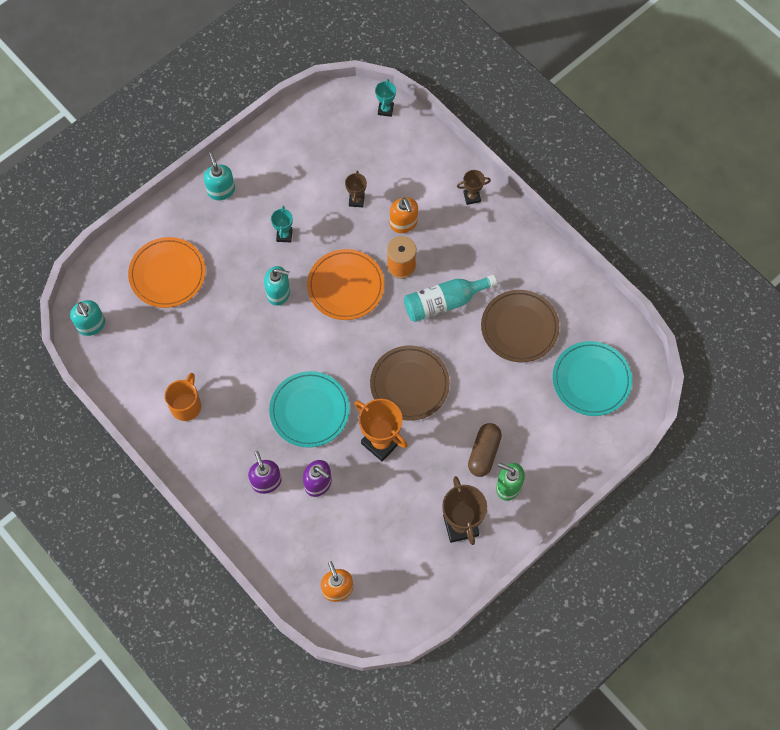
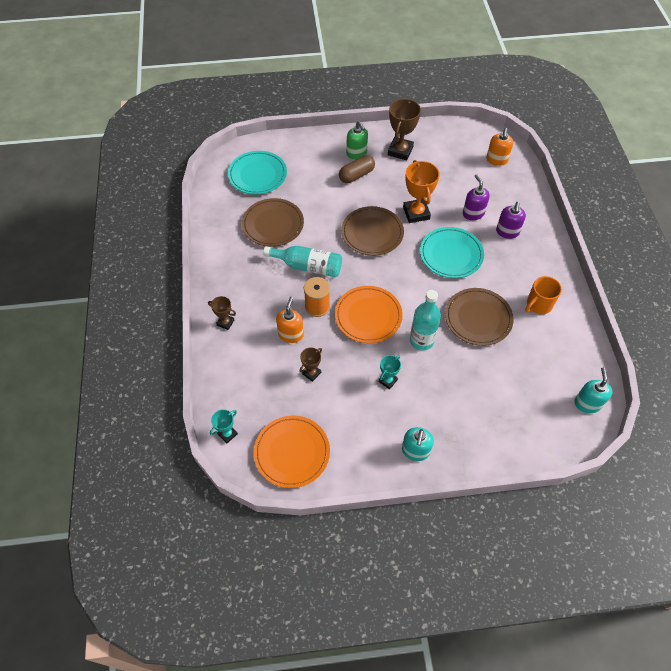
camera: 145 degrees left, 10 degrees down
(167, 274) = (502, 407): orange plate -> orange plate (292, 452)
(238, 351) = (478, 318): none -> brown plate
(278, 293) = (421, 340): turquoise soap dispenser -> turquoise bottle

